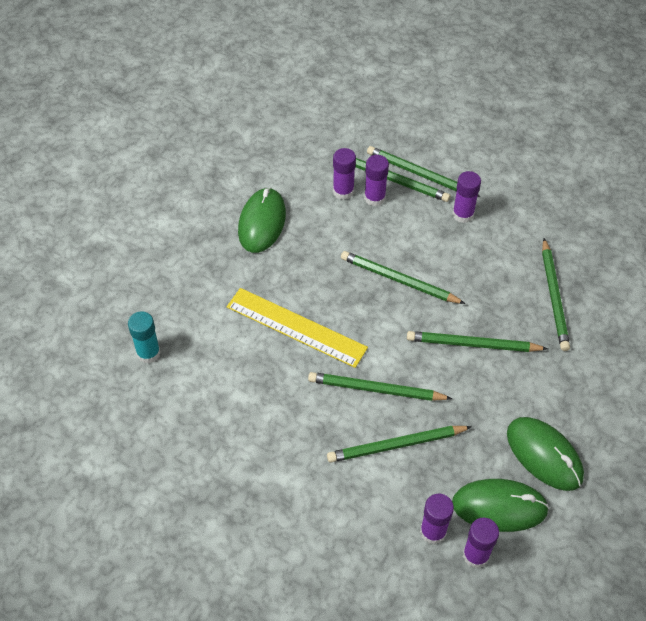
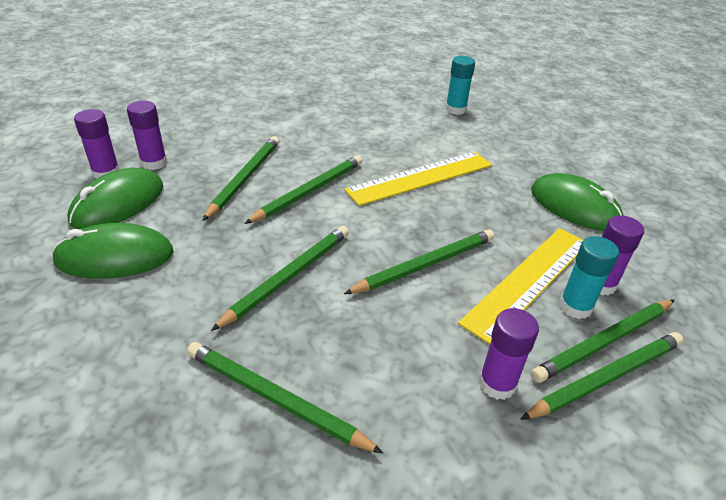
camera: 120 degrees right, 15 degrees down
(369, 225) = (528, 280): none -> yellow ruler
(374, 198) = (575, 307): purple glue stick -> turquoise glue stick

